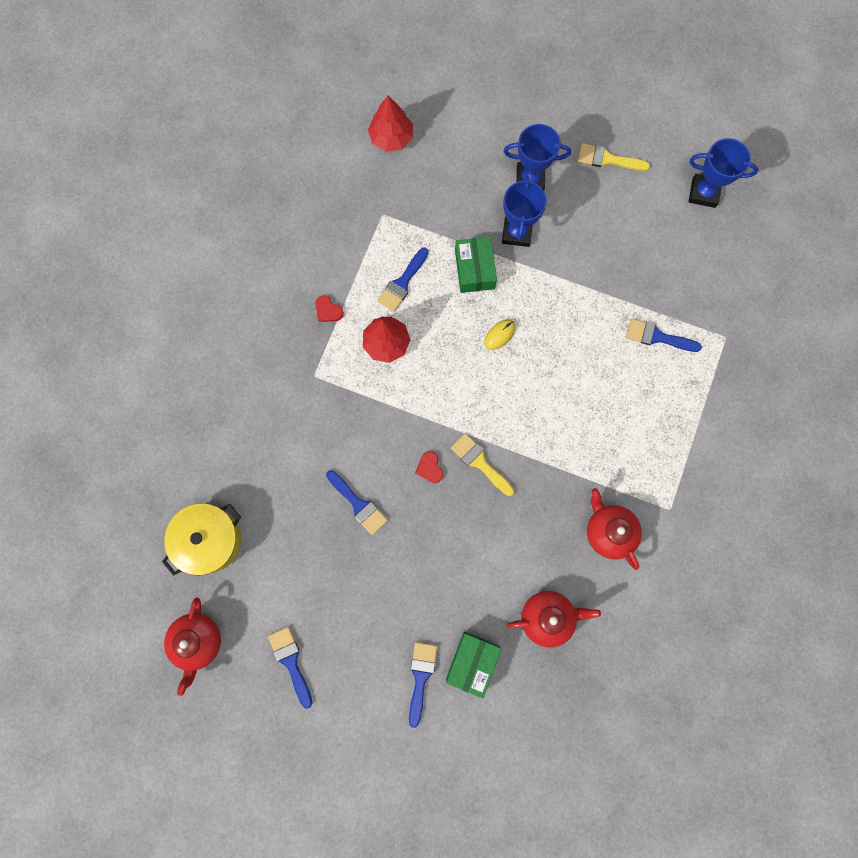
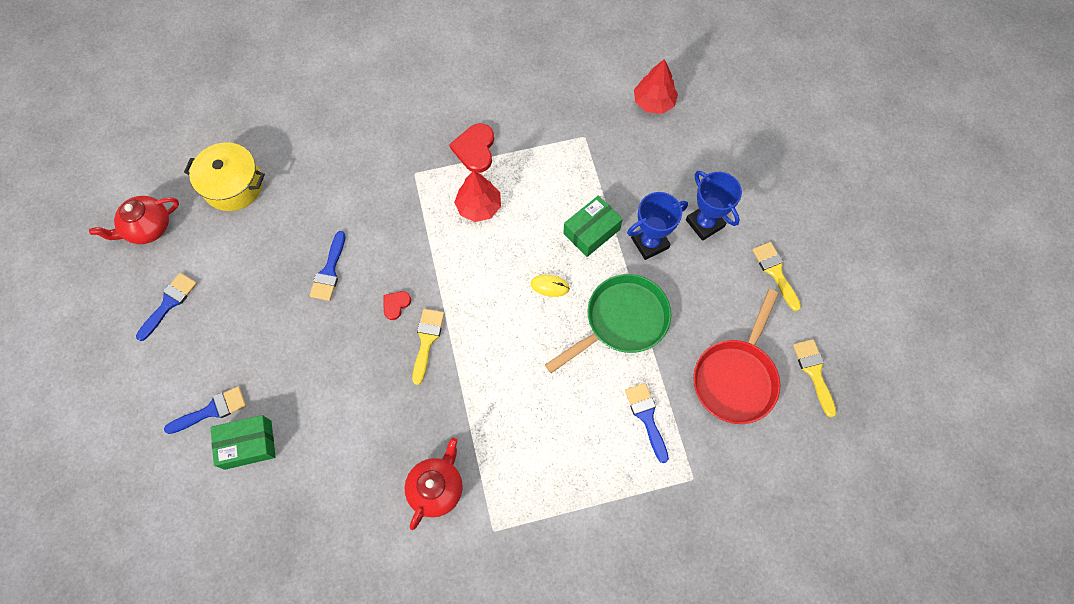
camera: 55 degrees right, 10 degrees down
(328, 310) = (475, 149): red heart -> red heart, size x1.79
(402, 283) = (538, 186): blue brush -> none
(547, 617) = (325, 483): red teapot -> none
(568, 300) = (622, 321): none -> green pan
(670, 251) = (735, 378): none -> red pan
(703, 193) = (814, 372): blue trophy -> yellow brush

